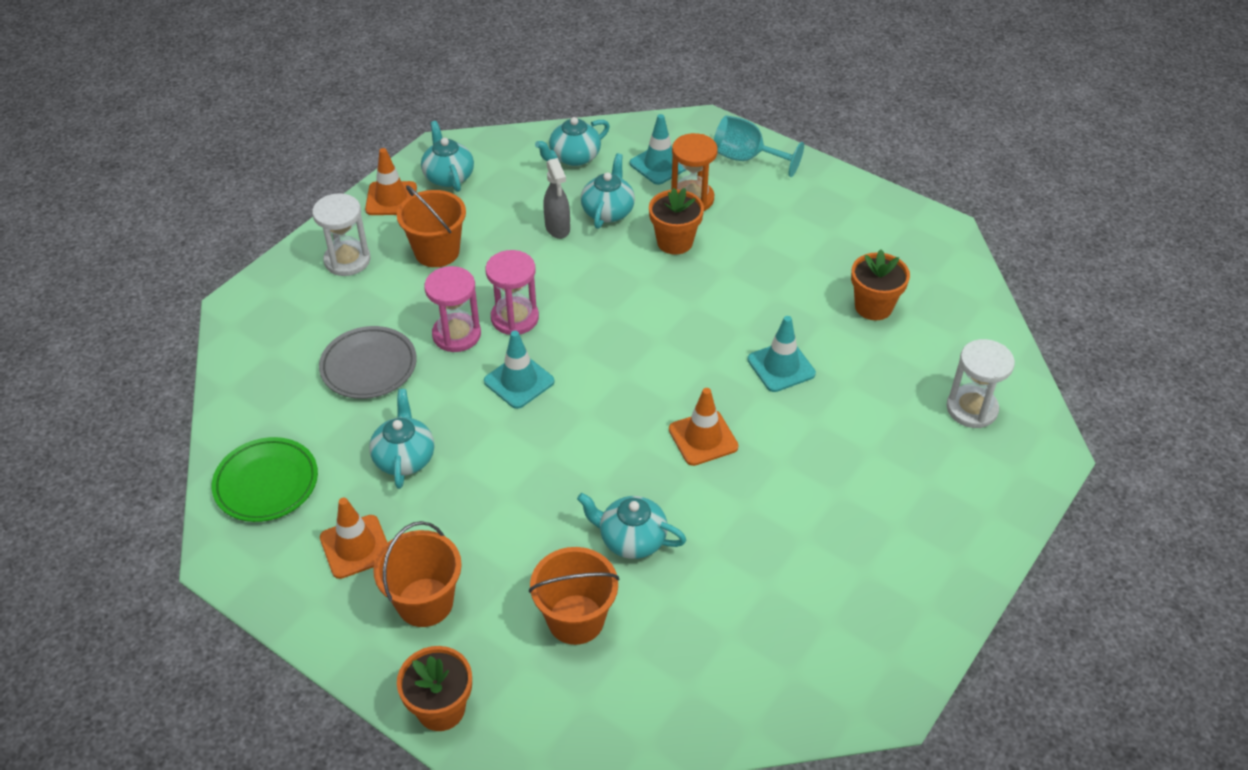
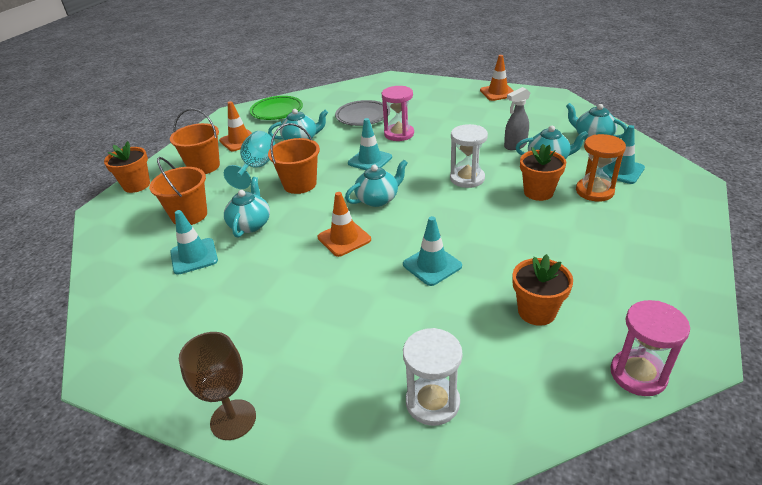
camera: 80 degrees right, 10 degrees down
(347, 260) = (439, 93): white hourglass -> white hourglass (467, 178)
(437, 251) = (464, 114): orange bucket -> orange bucket (300, 184)
(448, 176) = (532, 103): turquoise teapot -> turquoise teapot (378, 199)
(515, 318) = (422, 148): pink hourglass -> pink hourglass (638, 374)
(686, 609) = (194, 256): none -> turquoise traffic cone
(746, 158) = (672, 209): turquoise goblet -> turquoise goblet (257, 167)
(973, 566) = (233, 419): none -> brown goblet

